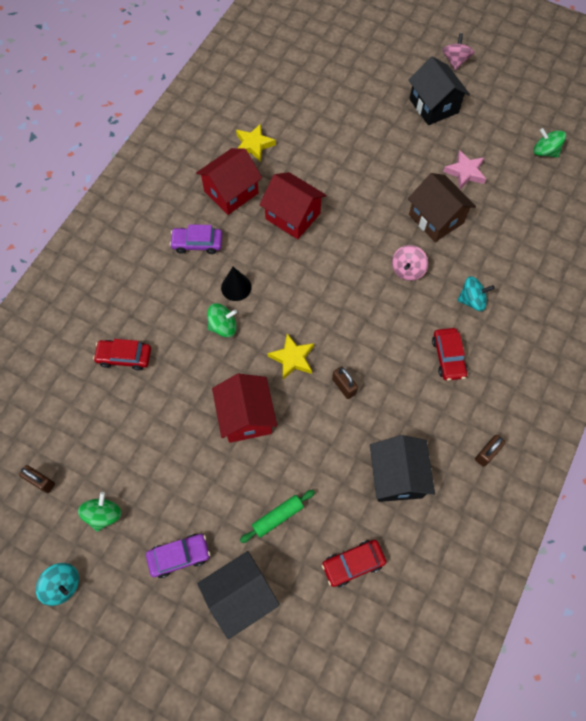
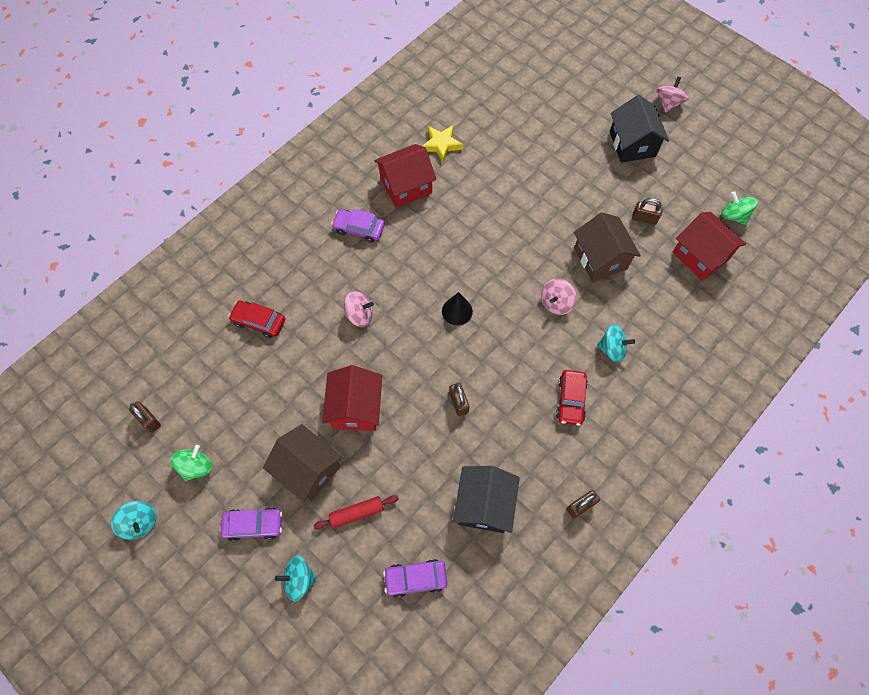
camera: 15 degrees right, 0 degrees up
(217, 488) = (308, 469): none -> brown house
(223, 326) = (359, 315): green spinning top -> pink spinning top
(236, 287) = (383, 280): black cone -> black cone (457, 311)
(240, 596) = (299, 579): black house -> turquoise spinning top
(278, 517) = (357, 513): green rolling pin -> red rolling pin
(292, 358) = (416, 363): yellow star -> none
(293, 216) = (458, 223): red house -> red house (700, 256)
(353, 564) = (415, 578): red car -> purple car
(465, 172) = (644, 218): pink star -> brown padlock

